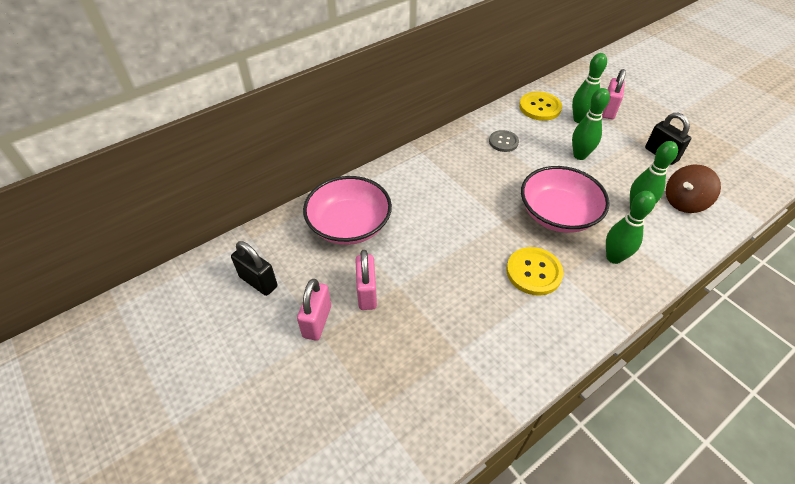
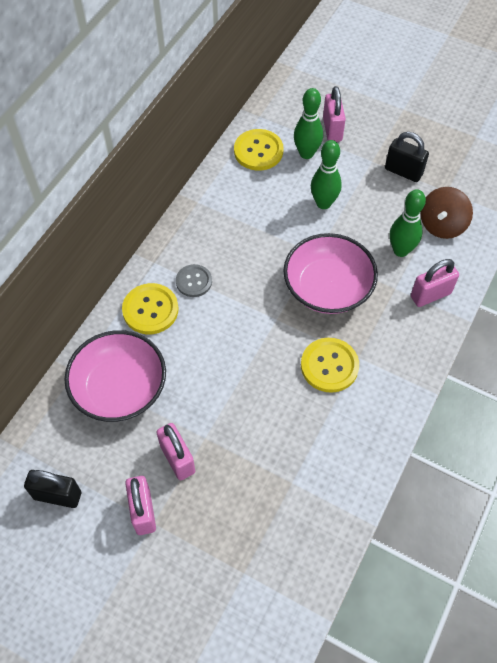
camera: 25 degrees left, 10 degrees up
(402, 181) = (150, 310): none -> yellow button
(503, 142) = (237, 214): grey button -> grey button (194, 281)
(614, 257) = (397, 318): green bowling pin -> none
(653, 250) = (430, 295): none -> pink padlock

